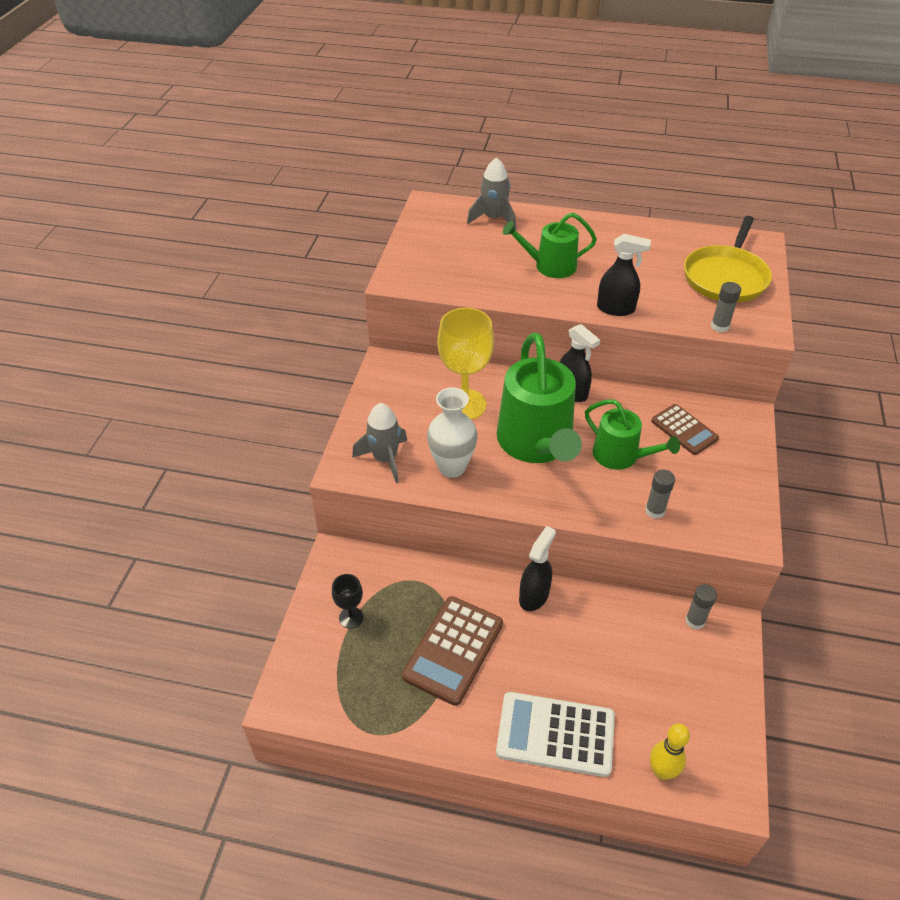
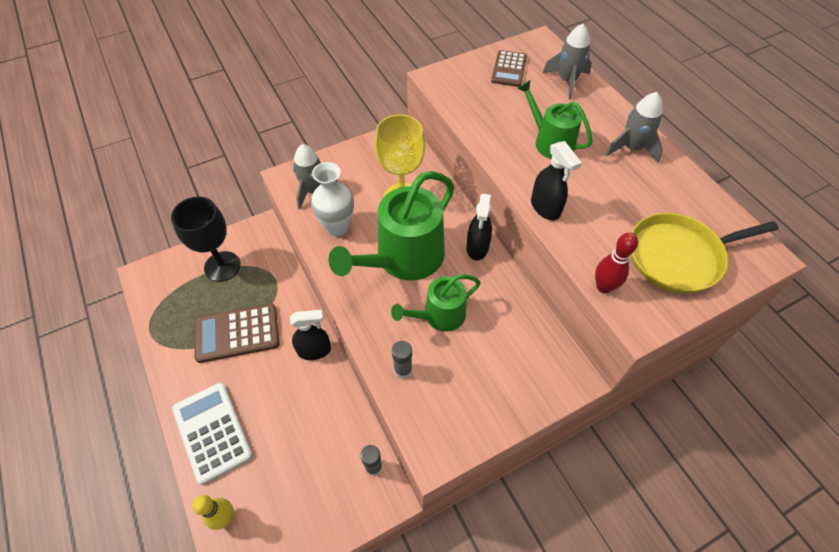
camera: 50 degrees right, 10 degrees up
(351, 617) = (222, 266): black goblet -> black goblet, size x1.98
(603, 234) = (631, 148): none -> grey rocket
(620, 456) = (440, 315): green watering can -> green watering can turned 60 degrees clockwise
(684, 430) = (510, 341): brown calculator -> brown calculator (509, 69)
(719, 326) = (603, 287): grey glue stick -> red bowling pin

